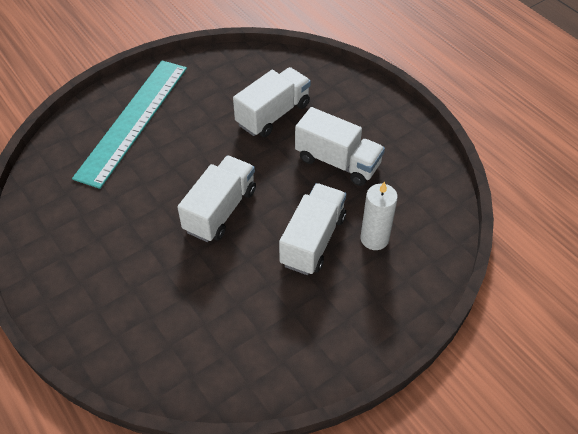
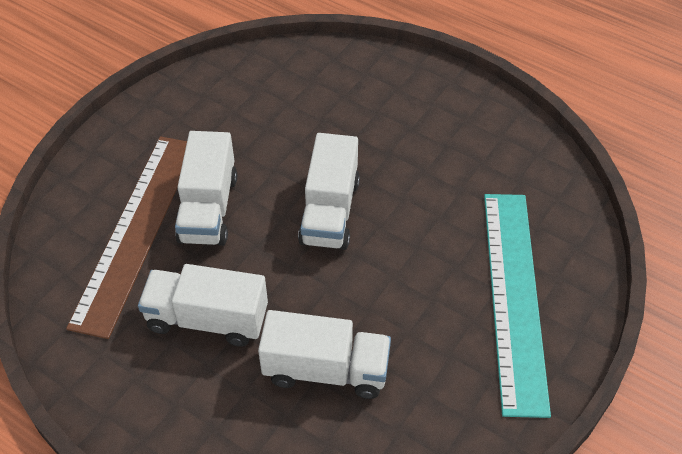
camera: 160 degrees right, 0 degrees up
(273, 114) = (326, 370): white truck -> white truck turned 105 degrees counterclockwise
(374, 239) = (136, 230): white candle -> brown ruler

